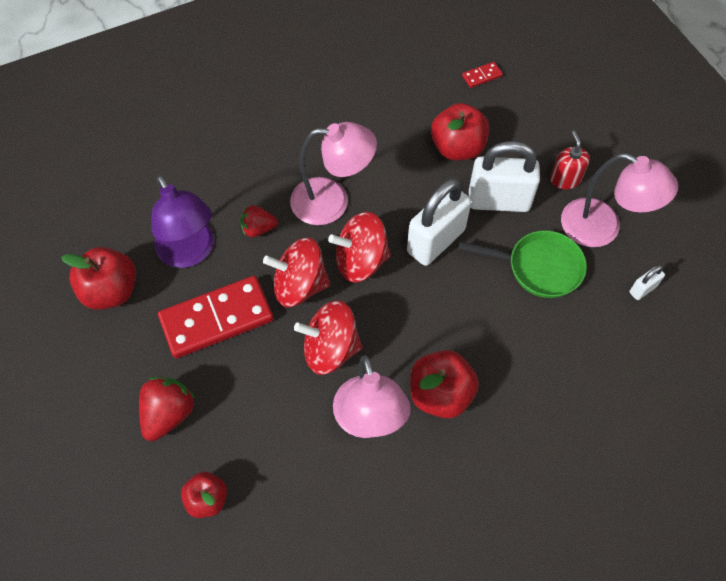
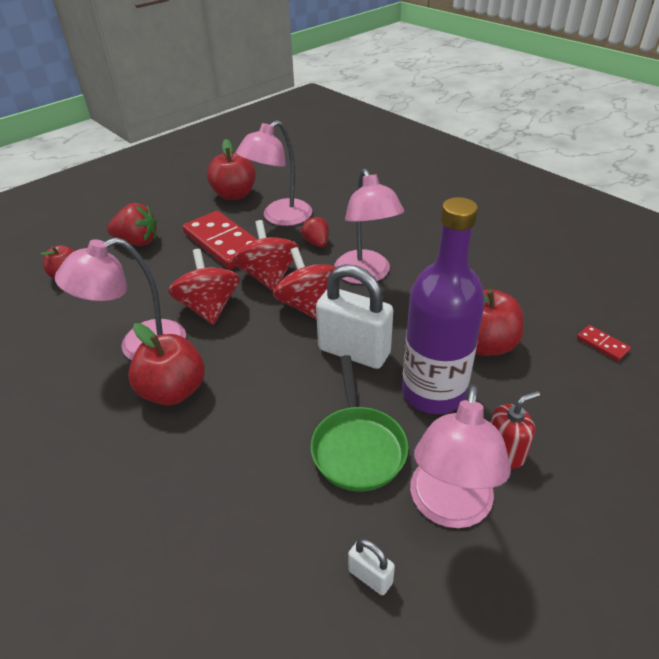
camera: 75 degrees right, 20 degrees down
(190, 253) = (279, 217): purple lamp -> pink lamp
(498, 201) = (433, 392): white padlock -> purple bottle

